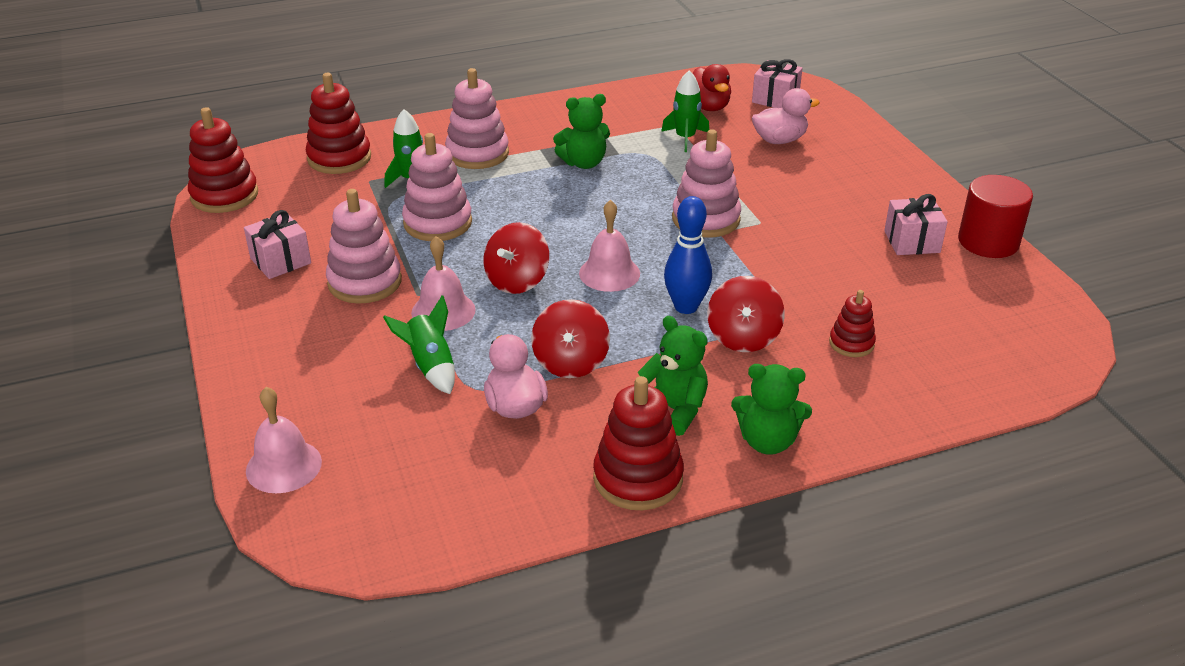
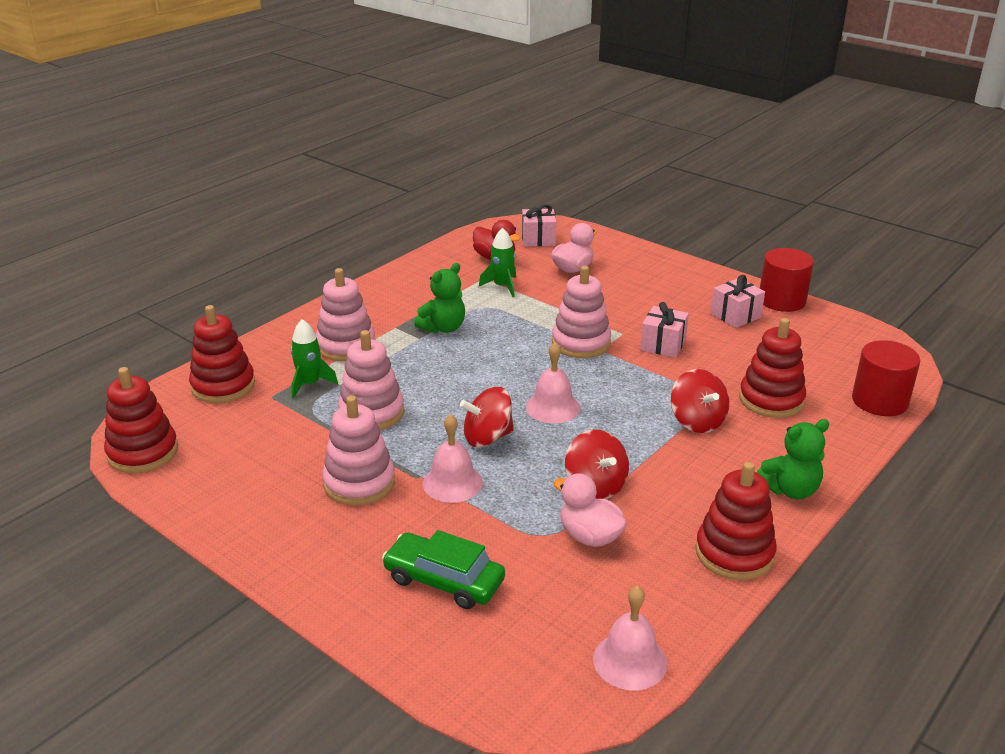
camera: 30 degrees left, 5 degrees down
(280, 261) = (261, 492): pink gift -> pink gift (663, 344)
(283, 466) = (452, 664): pink bell -> pink bell (630, 661)
(348, 393) = (444, 580): none -> green car
(430, 366) = (489, 531): green rocket -> none
(517, 281) = (487, 437): red spinning top -> red spinning top turned 75 degrees clockwise
(674, 410) = (706, 492): green teddy bear -> none
(686, 307) = (635, 413): blue bowling pin -> none
(851, 343) = (771, 400): red stacking toy -> red stacking toy, size x1.75
(982, 388) = (879, 401): none -> red cylinder

